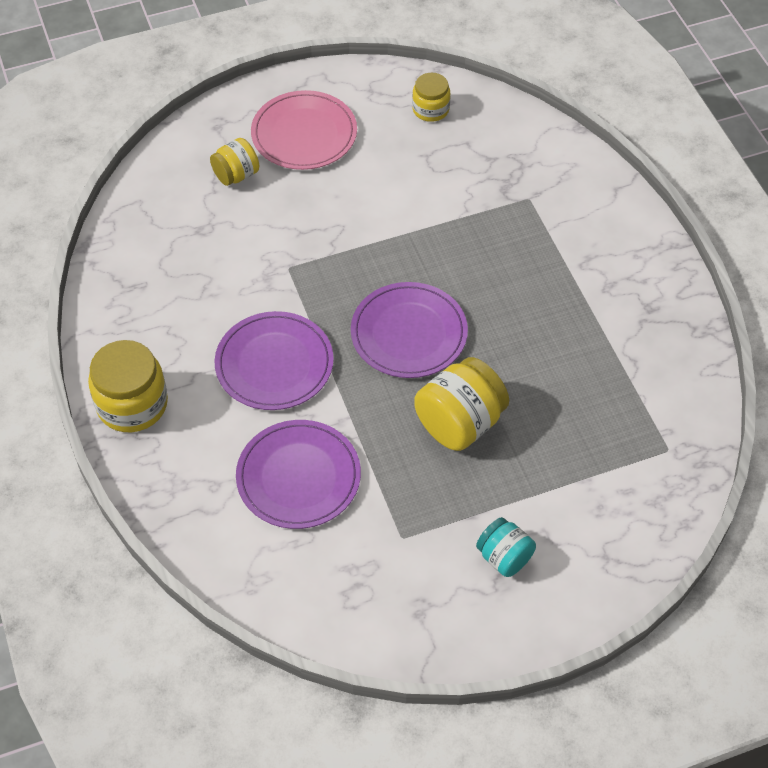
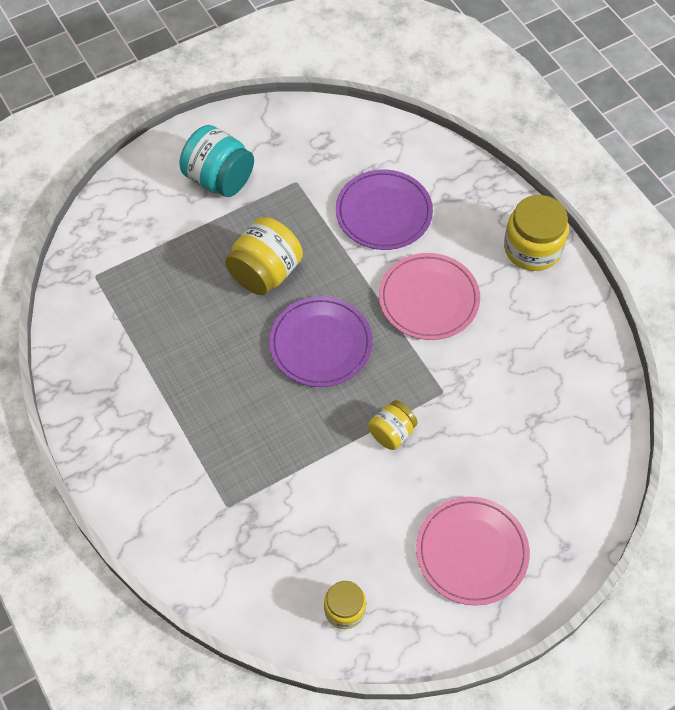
camera: 170 degrees right, 5 degrees up
(236, 175) = (524, 488): yellow jar -> yellow jar (392, 433)
(274, 364) = (429, 299): purple plate -> pink plate
(504, 557) = (219, 179): turquoise jar -> turquoise jar, size x1.68

